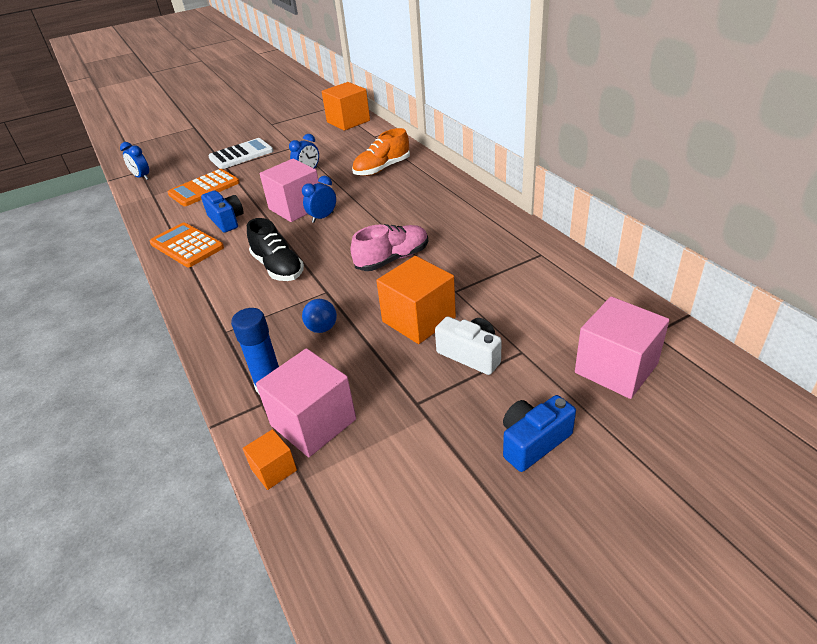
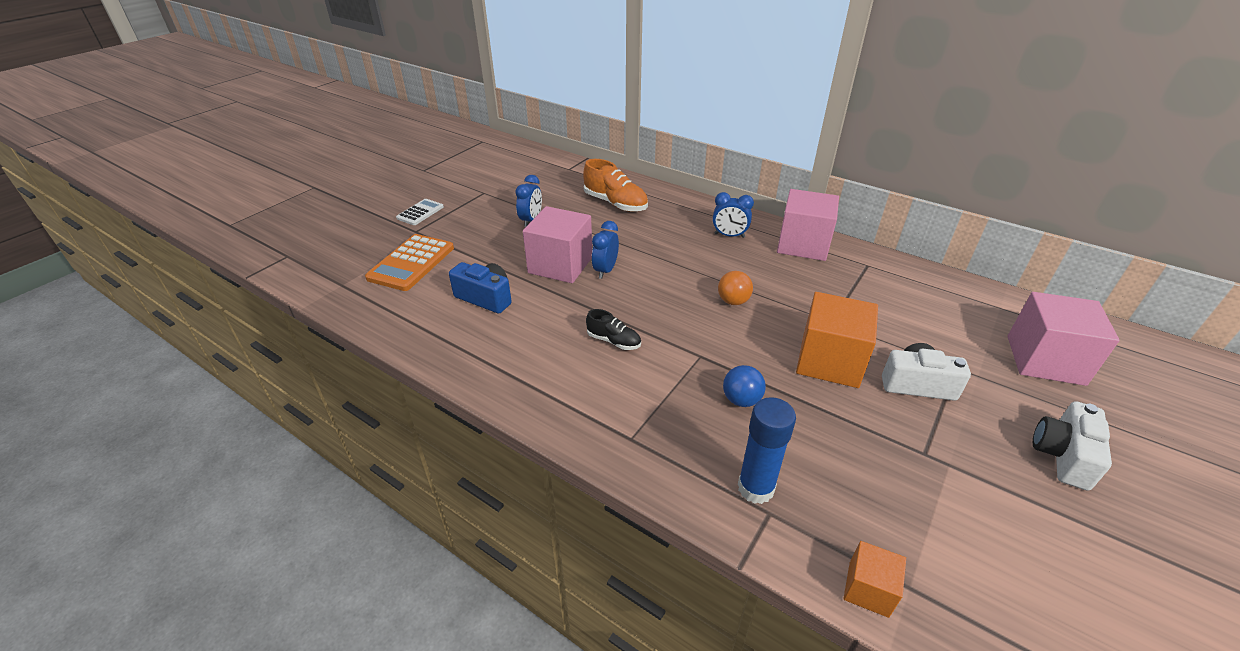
camera: 30 degrees left, 0 degrees up
(142, 177) = (299, 264): blue clock -> blue clock (729, 235)
(187, 245) = (463, 341): orange calculator -> none
(241, 155) = (420, 212): white calculator -> white calculator, size x0.58
(278, 267) = (614, 341): black shoe -> black shoe, size x0.58
(313, 422) = (849, 514): pink cube -> pink cube (803, 244)
(348, 121) = (520, 156): orange cube -> none
(382, 168) = (615, 203): orange shoe -> orange shoe turned 75 degrees counterclockwise
(392, 259) = (733, 301): pink shoe -> orange ball
(533, 442) = (1063, 456): blue camera -> white camera

